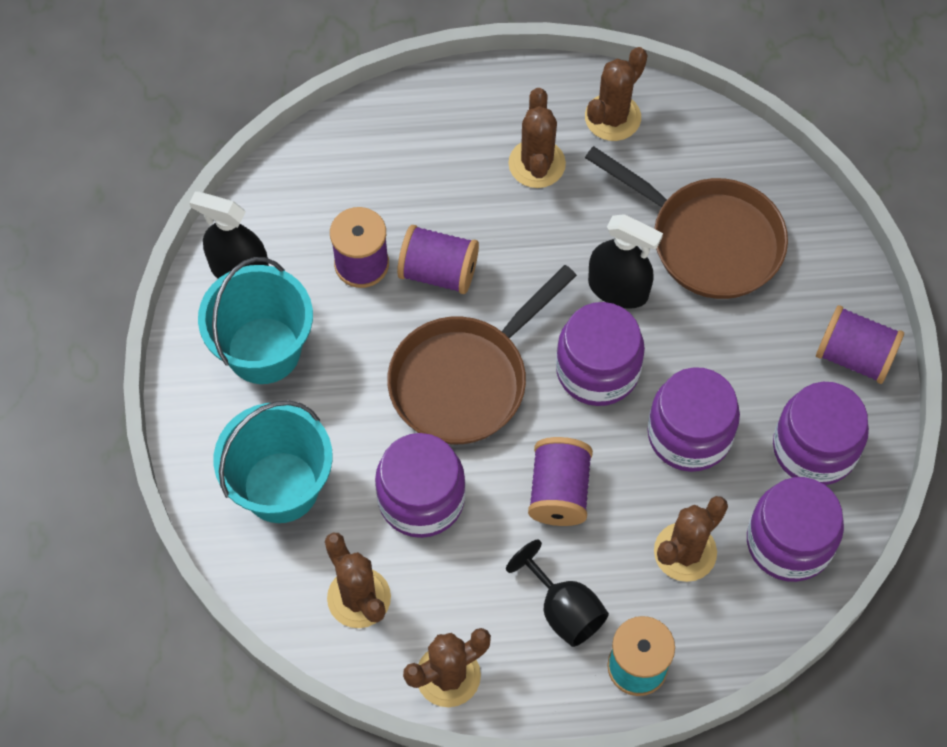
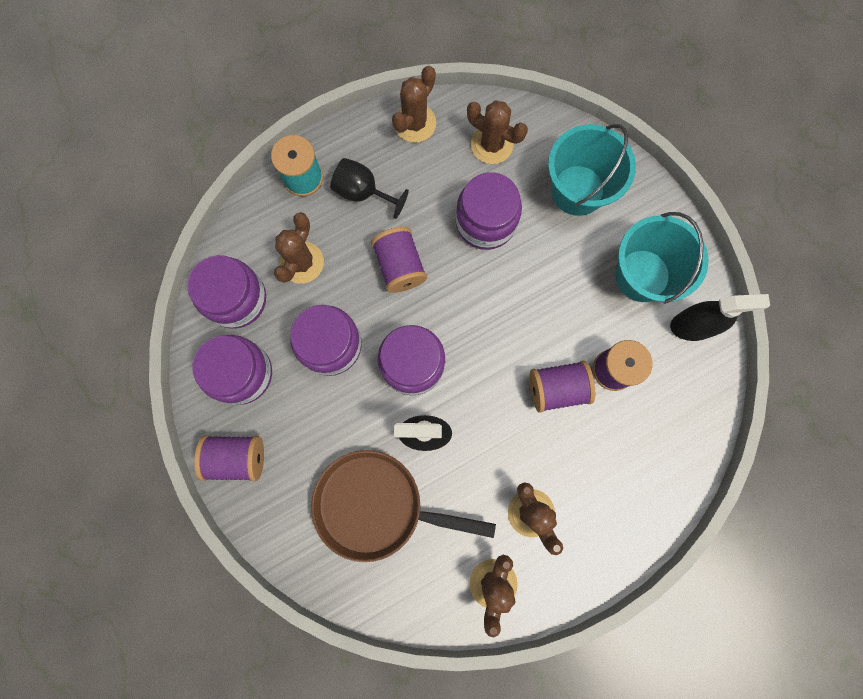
camera: 155 degrees right, 15 degrees up
(465, 380) = (498, 315): brown pan -> none

